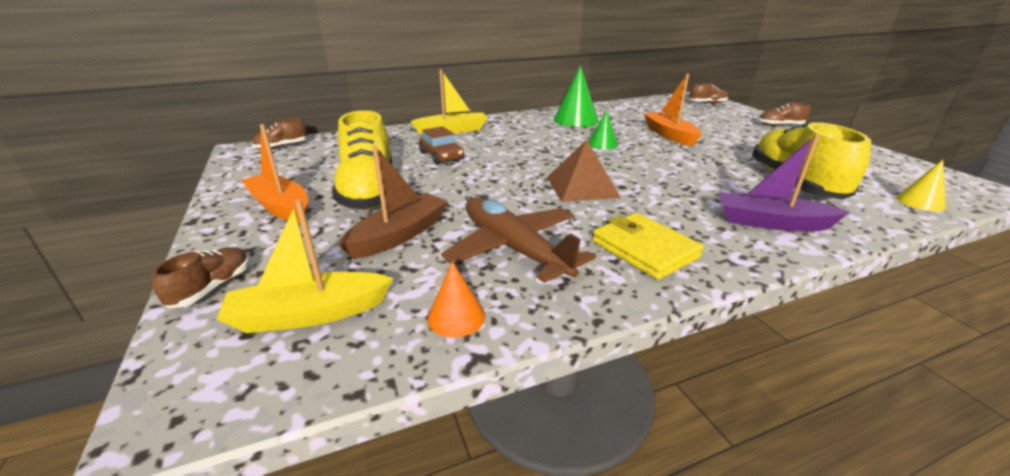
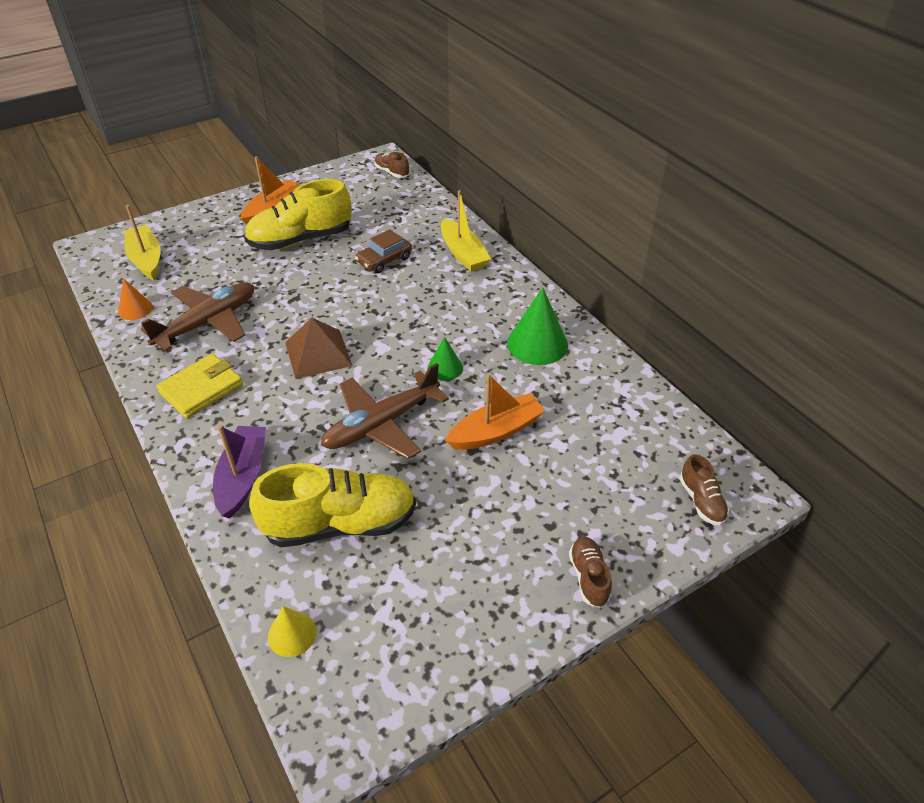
camera: 80 degrees right, 15 degrees up
(212, 288) = (175, 221): brown shoe -> none
(399, 235) = (230, 269): brown boat -> none
(673, 166) = (382, 424): none -> brown plane

